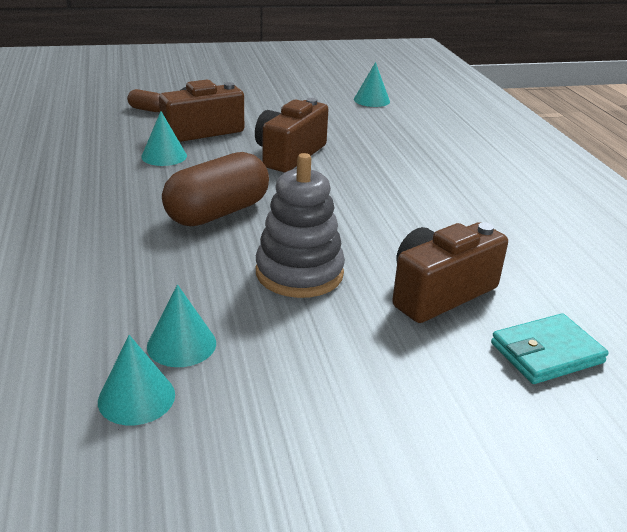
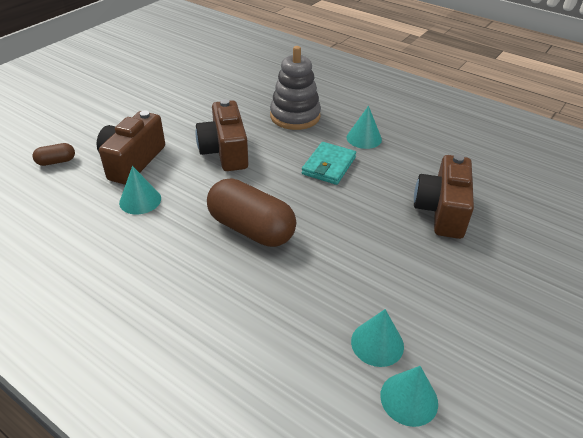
camera: 40 degrees left, 10 degrees up
(218, 213) = (251, 229): brown capsule -> brown capsule turned 60 degrees counterclockwise
(299, 273) = (362, 244): grey stacking toy -> grey stacking toy (295, 116)
(371, 100) = (210, 74): turquoise cone -> turquoise cone (364, 138)
(546, 353) = (527, 218): turquoise wallet -> turquoise wallet (329, 166)

